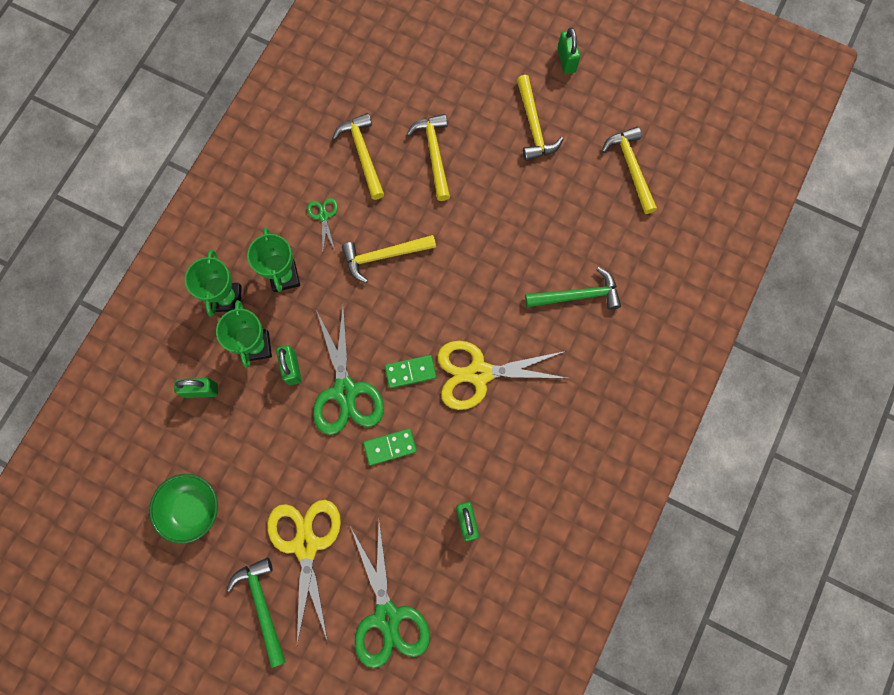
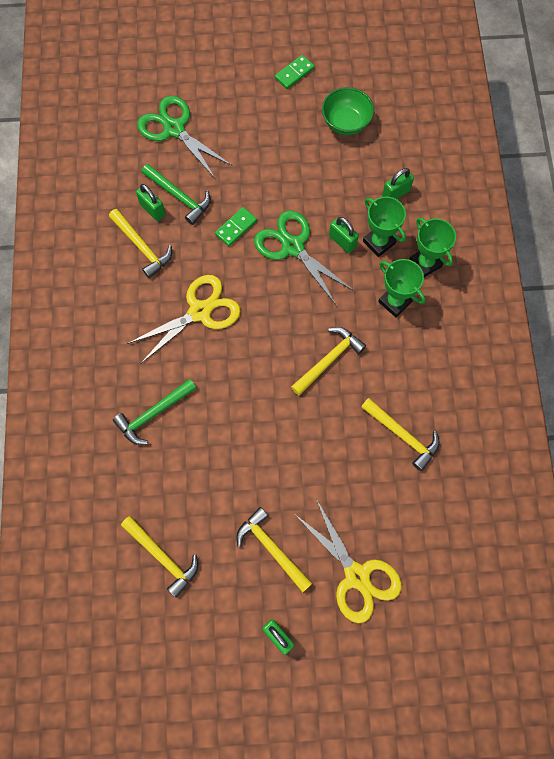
camera: 150 degrees right, 5 degrees down
(262, 605) = (260, 95): green hammer -> green hammer (179, 197)
(305, 545) = (255, 140): yellow scissors -> yellow scissors (357, 576)
(323, 216) = (398, 365): green scissors -> none
(410, 372) = (253, 285): green domino -> green domino (294, 73)
(434, 154) = (343, 470): yellow hammer -> yellow hammer (142, 247)

